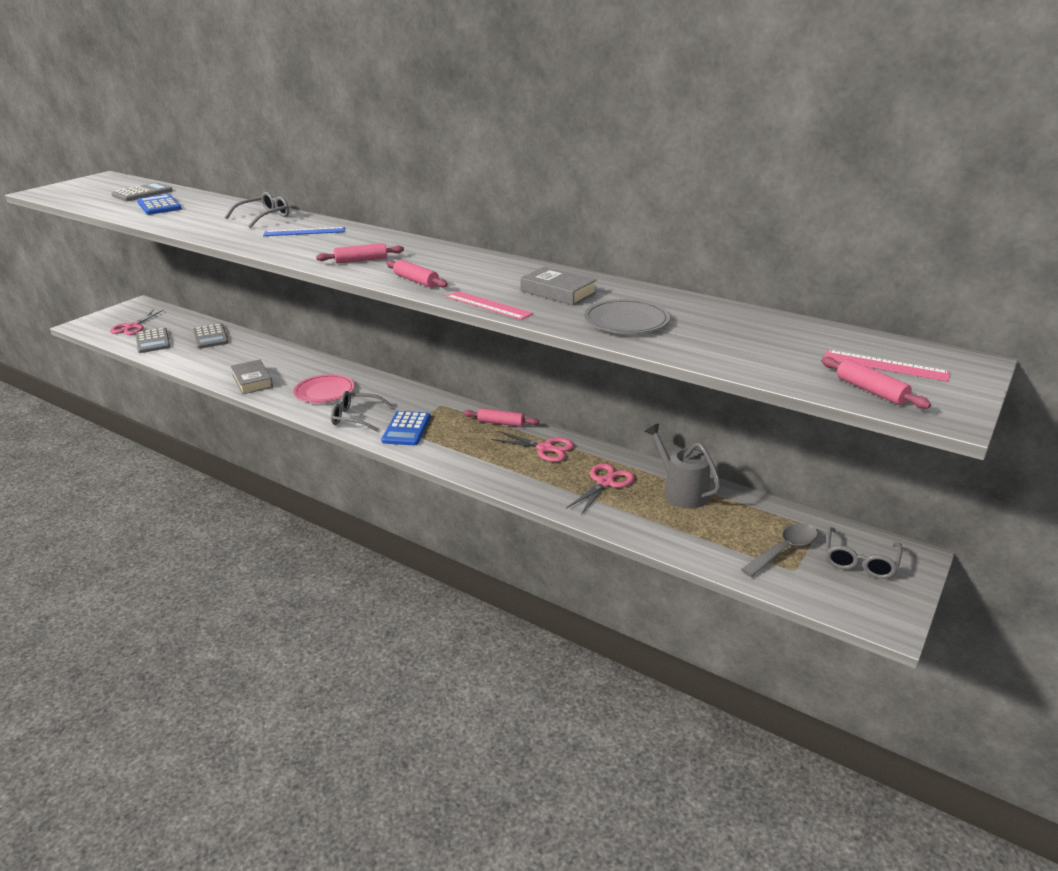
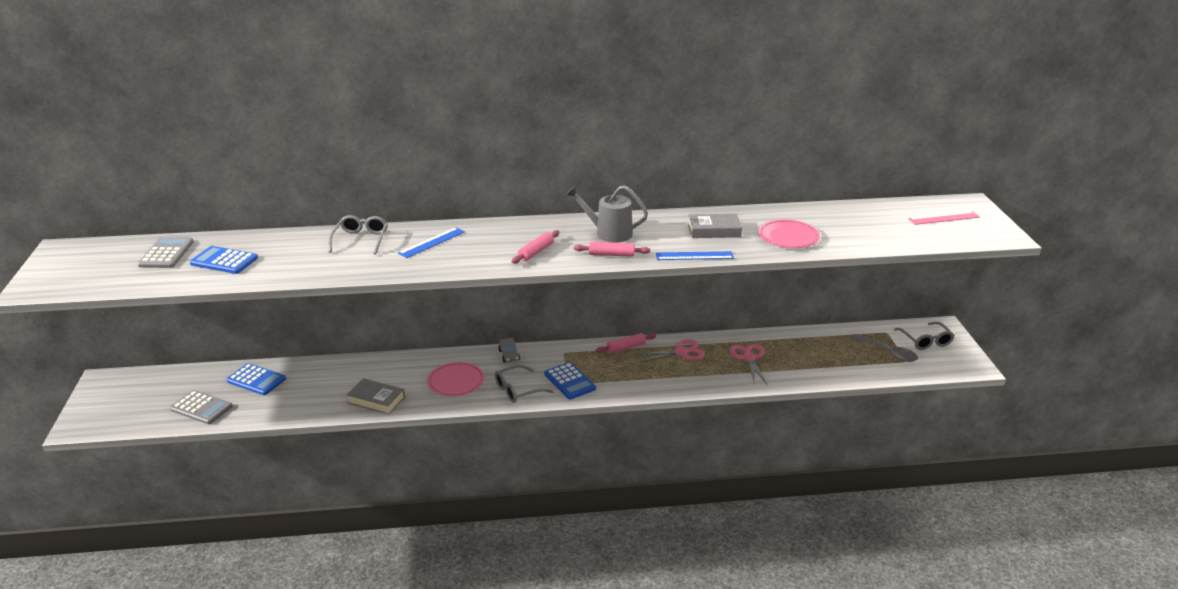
camera: 40 degrees left, 0 degrees up
(133, 327) = (148, 404): pink scissors -> none
(210, 337) = (256, 380): grey calculator -> blue calculator
(396, 389) = (509, 355): none -> grey car
(488, 305) = (694, 256): pink ruler -> blue ruler
(626, 321) = (788, 237): grey plate -> pink plate
(681, 492) = (796, 343): grey watering can -> grey watering can (609, 233)
(784, 550) = (888, 352): grey spoon -> grey spoon turned 120 degrees clockwise
(871, 391) = (961, 235): pink rolling pin -> none

